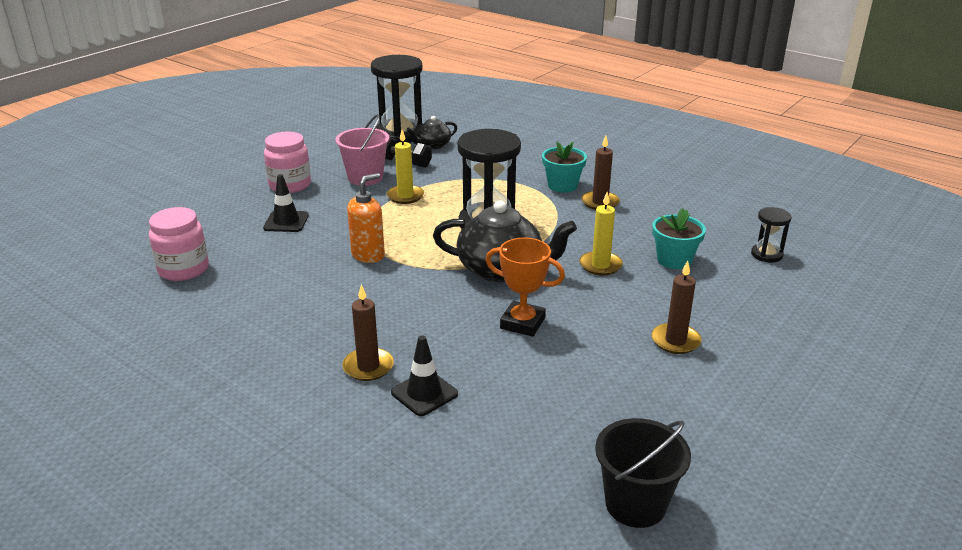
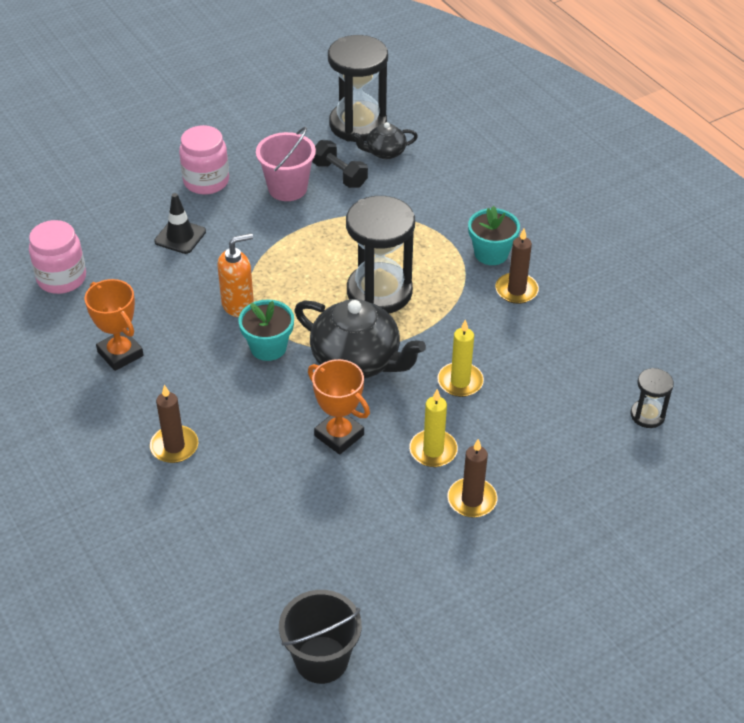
camera: 20 degrees right, 15 degrees up
(272, 310) = (120, 354): none -> orange trophy
(405, 196) = (315, 228): yellow candle -> yellow candle (433, 450)
(424, 393) = (208, 491): black traffic cone -> none
(674, 260) = (542, 395): turquoise flower pot -> turquoise flower pot (268, 347)

